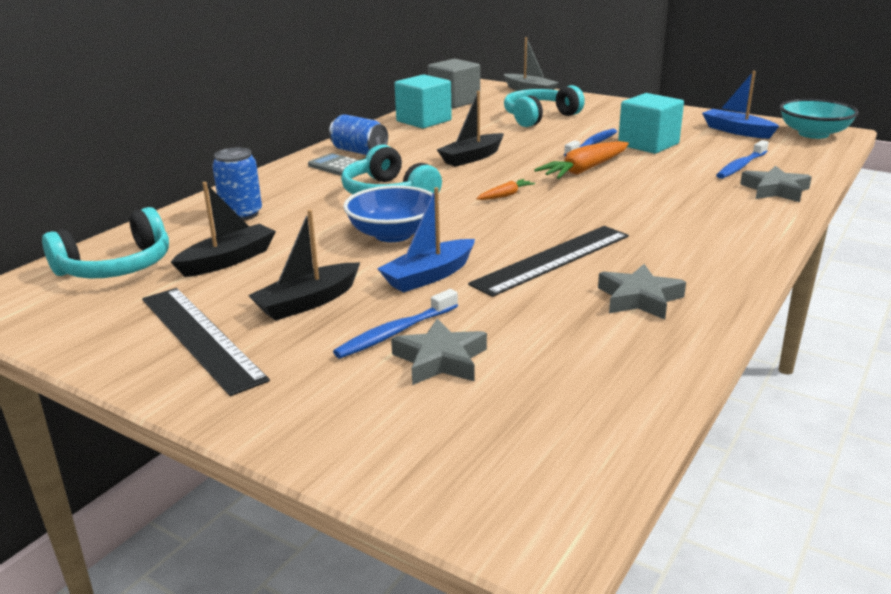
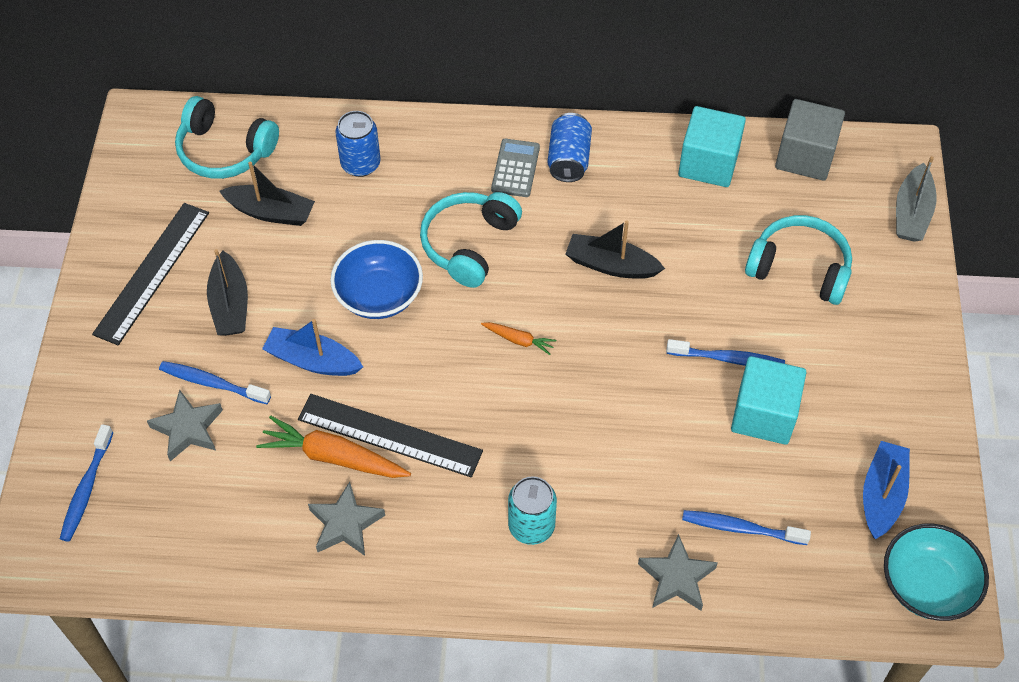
camera: 60 degrees right, 30 degrees up
(307, 302) = (230, 304): black boat -> black boat turned 120 degrees counterclockwise
(459, 453) = (86, 488): none -> blue toothbrush
(584, 170) = (635, 381): orange carrot -> orange carrot (333, 457)
(696, 225) = (531, 526): none -> turquoise can

